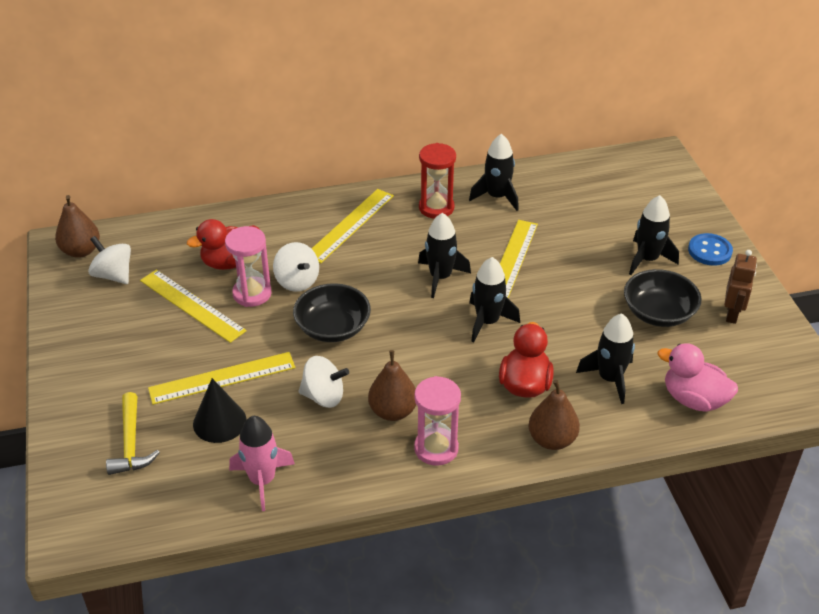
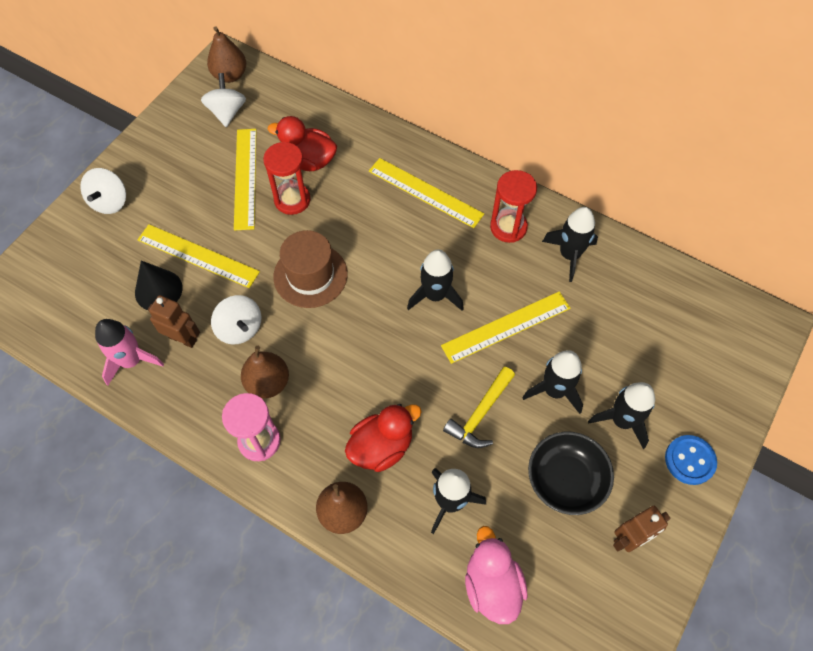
camera: 45 degrees right, 20 degrees up
(131, 443) = (95, 260): yellow hammer -> yellow hammer (480, 413)
(252, 294) = (292, 200): pink hourglass -> red hourglass
(286, 435) = (183, 338): none -> brown robot
(297, 281) = (332, 214): white spinning top -> white spinning top (110, 202)
(333, 328) = (310, 275): black bowl -> brown hat
(350, 225) = (425, 192): yellow ruler -> yellow ruler turned 45 degrees clockwise
(487, 322) = (421, 366): black rocket -> black rocket (554, 390)

